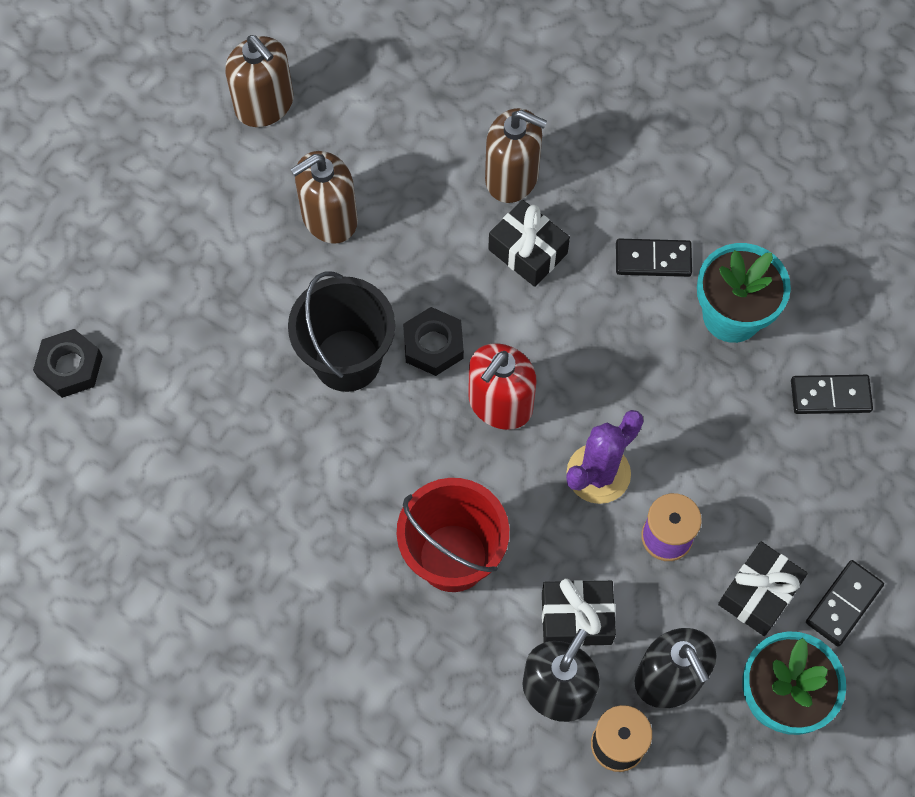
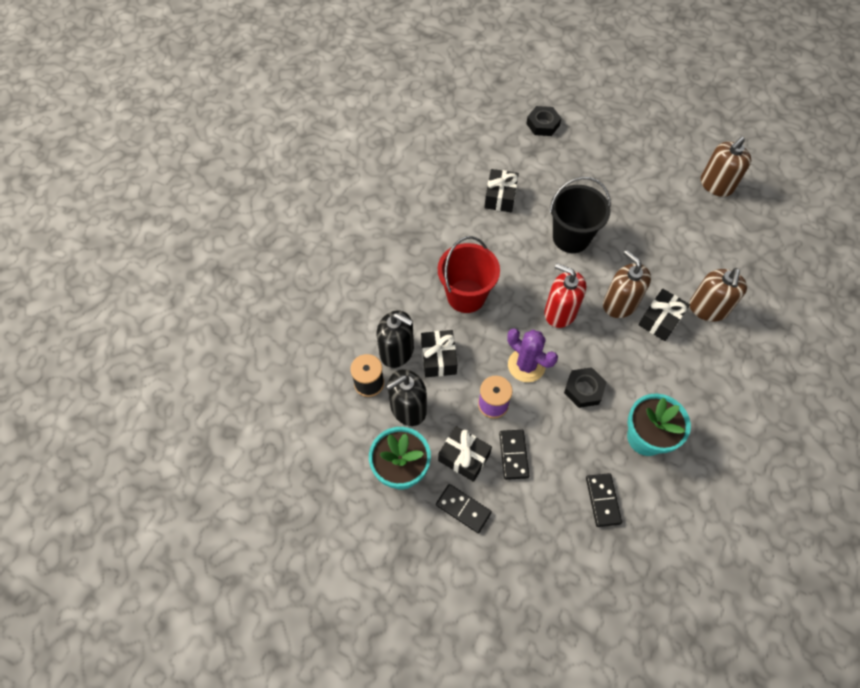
camera: 85 degrees right, 5 degrees down
(238, 470) = (500, 197): none -> black gift
(329, 218) = (654, 221): brown soap dispenser -> brown soap dispenser (620, 304)
(433, 345) = (589, 277): black nut -> black nut (583, 389)
(653, 260) = (673, 389): black domino -> black domino (513, 455)

